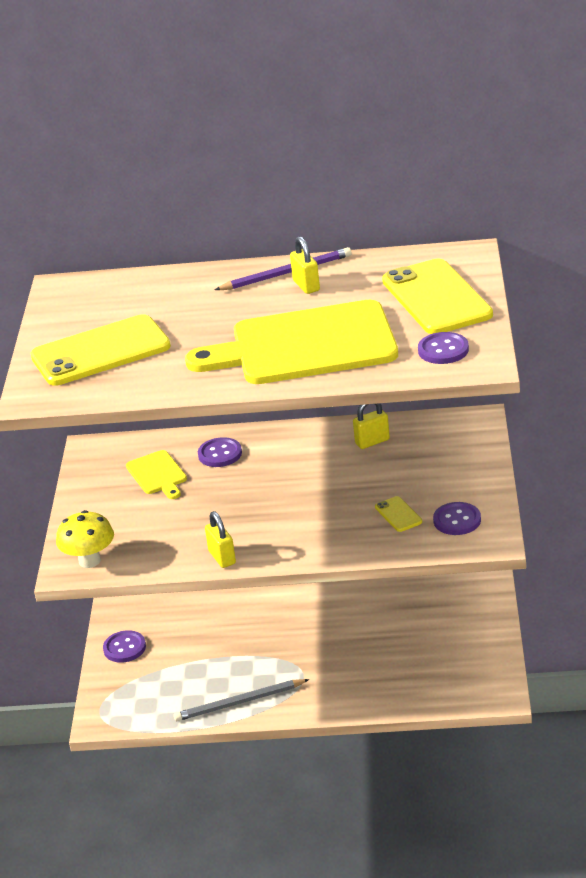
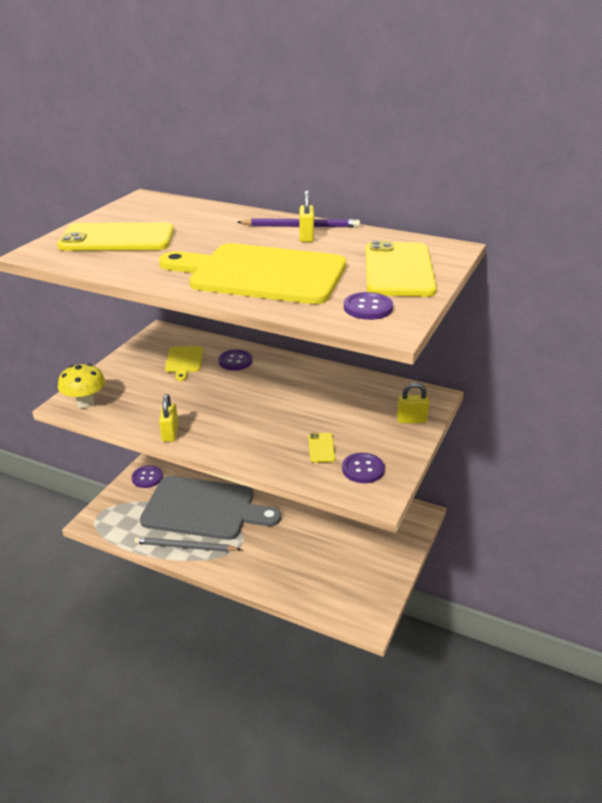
camera: 20 degrees right, 0 degrees up
(227, 655) = (204, 509): none -> grey cutting board
(372, 442) = (345, 387): yellow padlock -> yellow padlock (411, 420)

